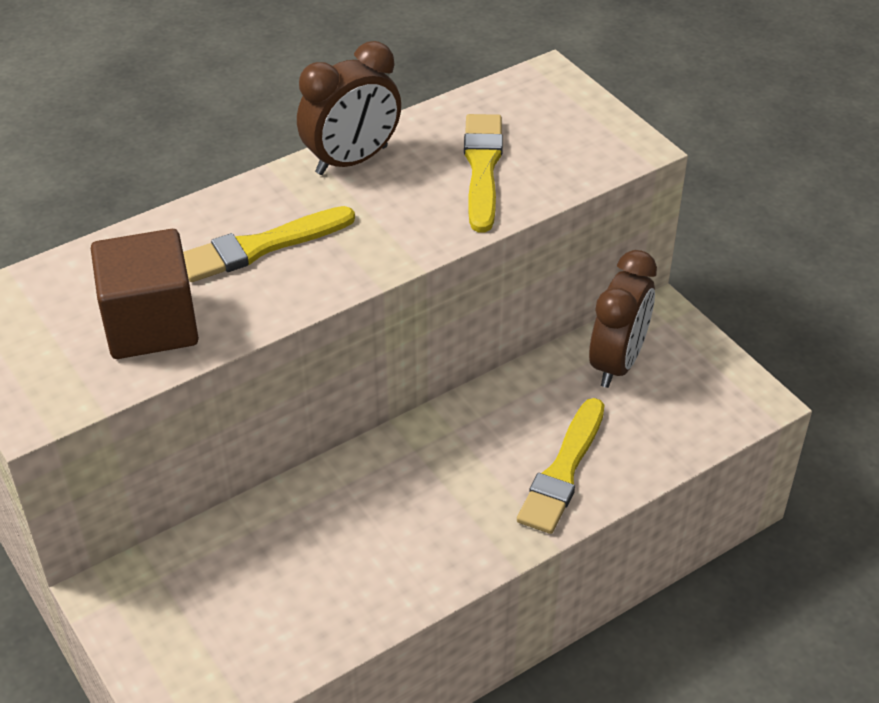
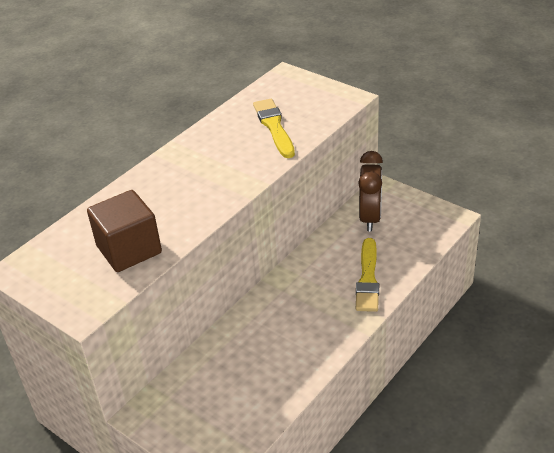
camera: 15 degrees left, 5 degrees down
(260, 247) = (171, 195): yellow brush -> none
(352, 160) = (200, 140): brown clock -> none

